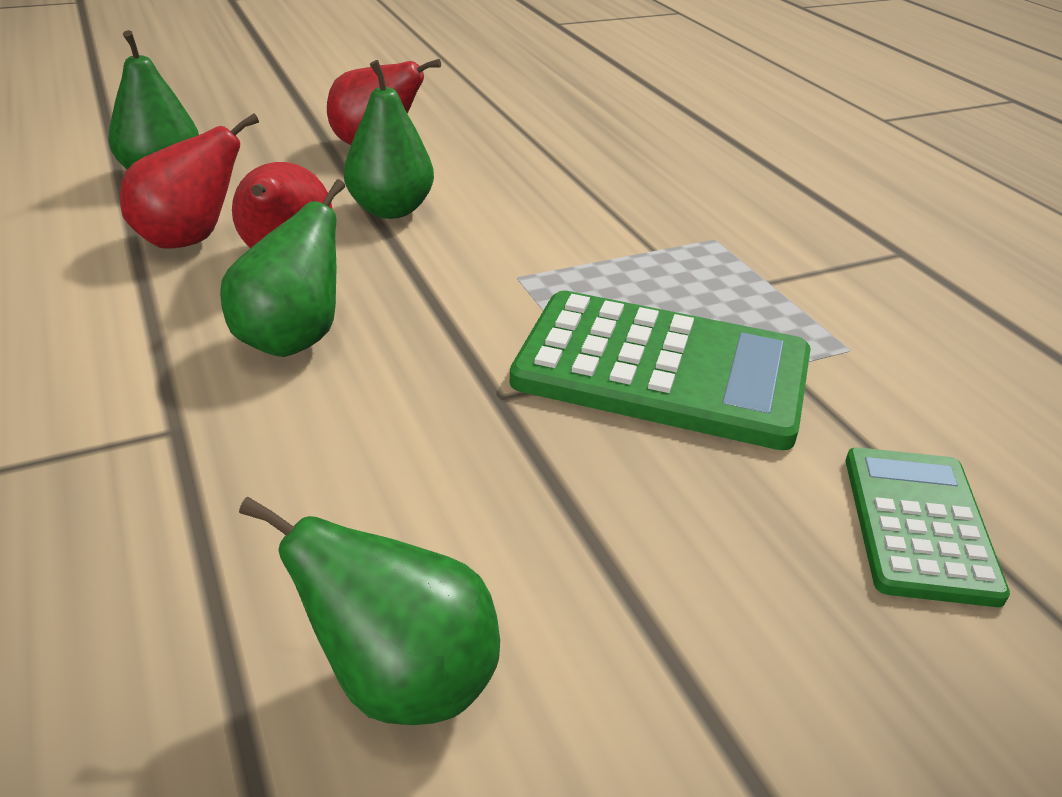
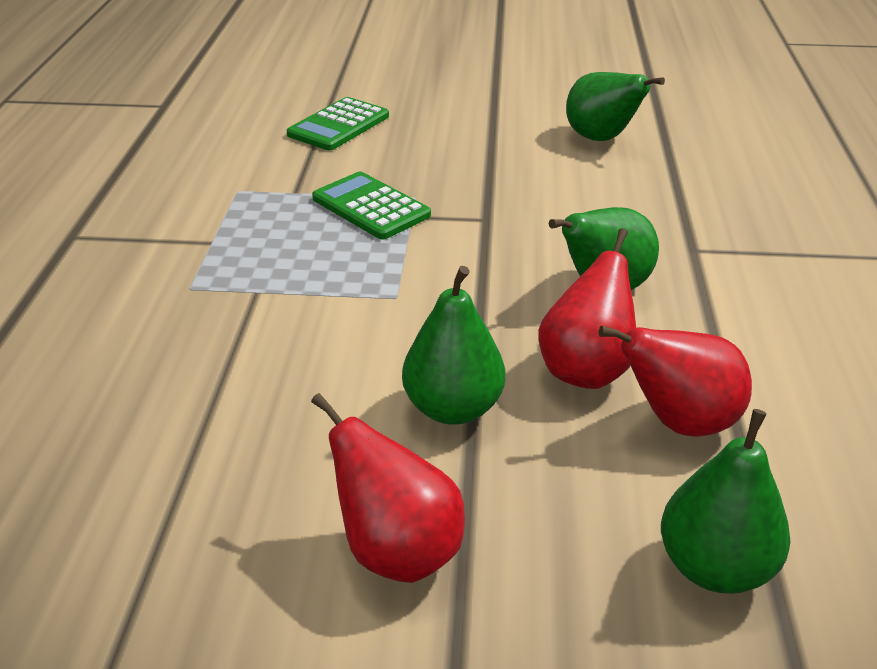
camera: 150 degrees left, 0 degrees up
(662, 371) = (371, 207): green calculator -> green calculator, size x0.59

